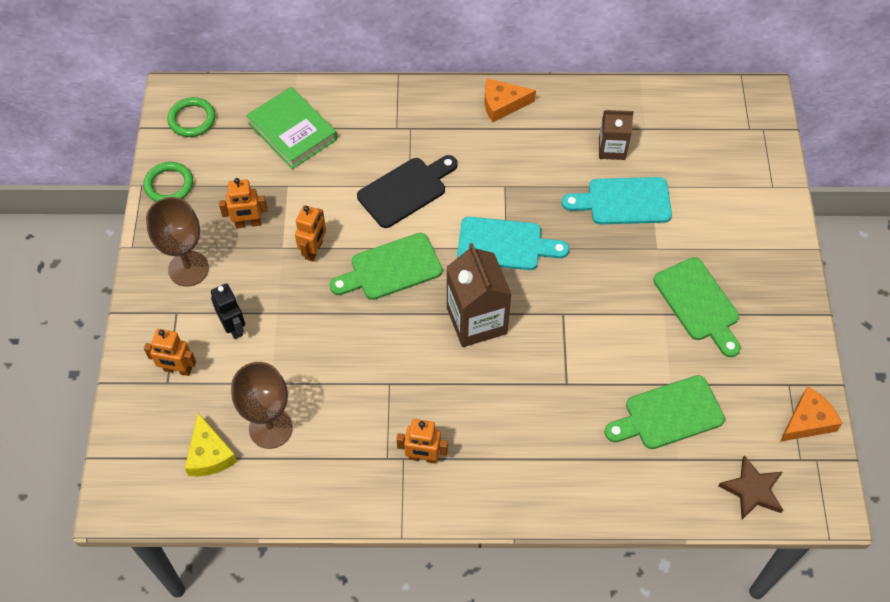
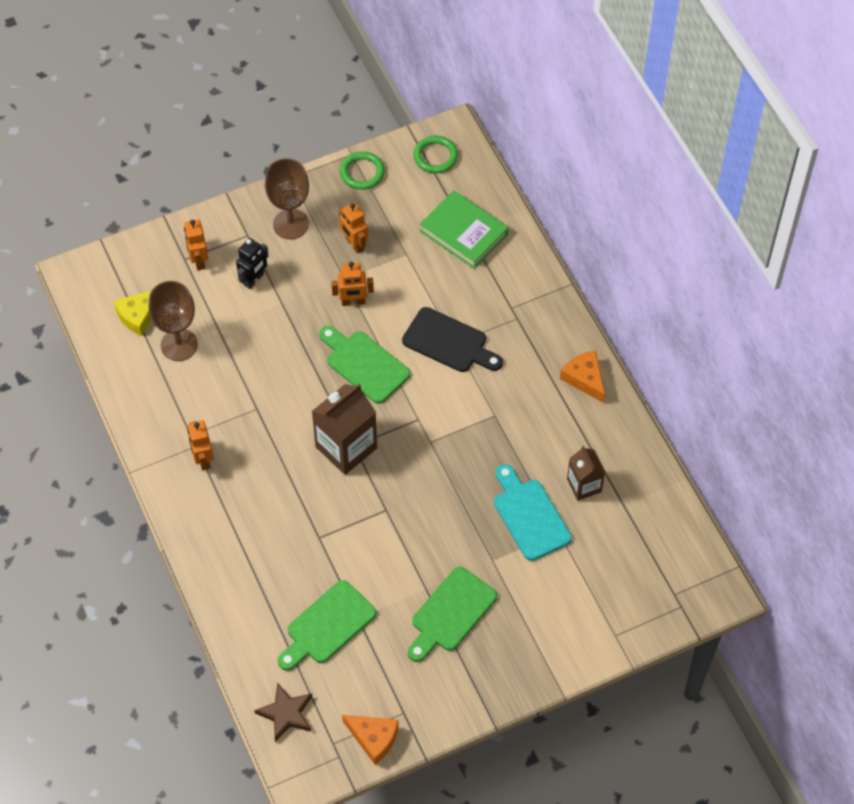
camera: 65 degrees right, 0 degrees up
(292, 131) = (463, 233): green book -> green book turned 75 degrees counterclockwise
(505, 244) = (433, 439): turquoise cutting board -> none
(669, 414) = (327, 625): green cutting board -> green cutting board turned 90 degrees counterclockwise

